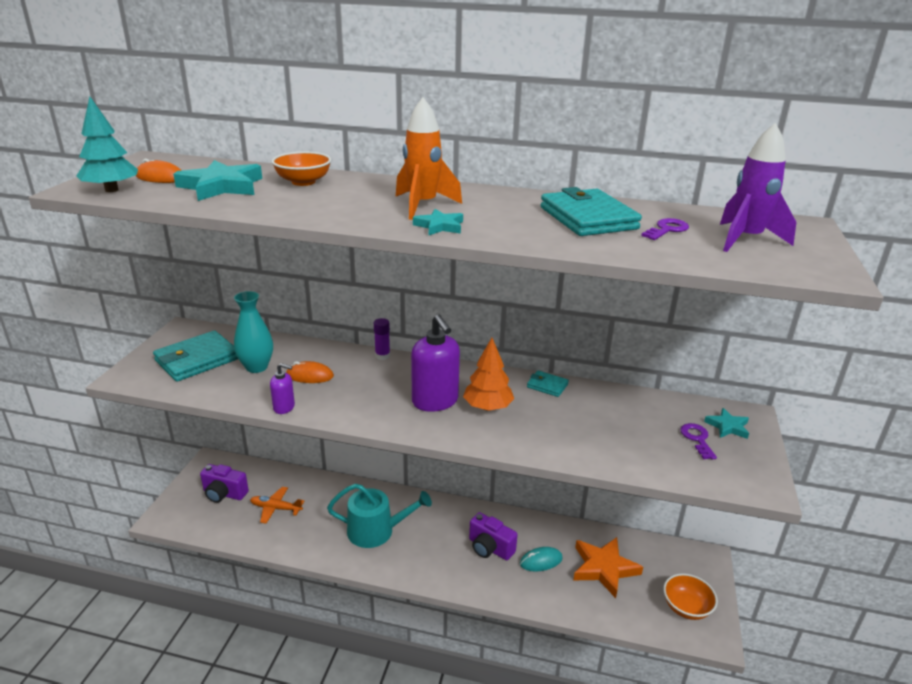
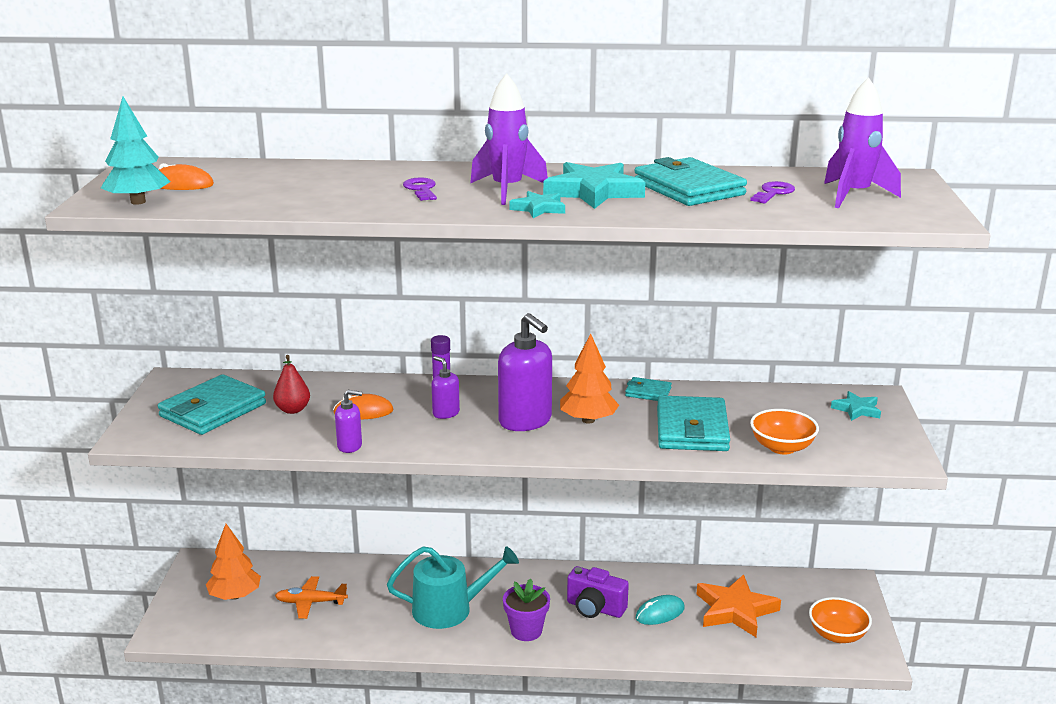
camera: 10 degrees left, 5 degrees down
(221, 186) = (263, 188): turquoise star -> turquoise star (593, 192)
(224, 494) = (235, 596): purple camera -> orange tree
(256, 367) = (293, 410): turquoise vase -> red pear
(303, 182) = (354, 176): orange bowl -> orange bowl (782, 447)
(373, 385) = (446, 413): none -> purple soap dispenser
(423, 206) = (507, 190): orange rocket -> purple rocket
(429, 561) = (526, 631): none -> purple flower pot
(574, 428) = (692, 429): none -> turquoise wallet
(697, 439) = (827, 424): purple key -> purple key (421, 189)

